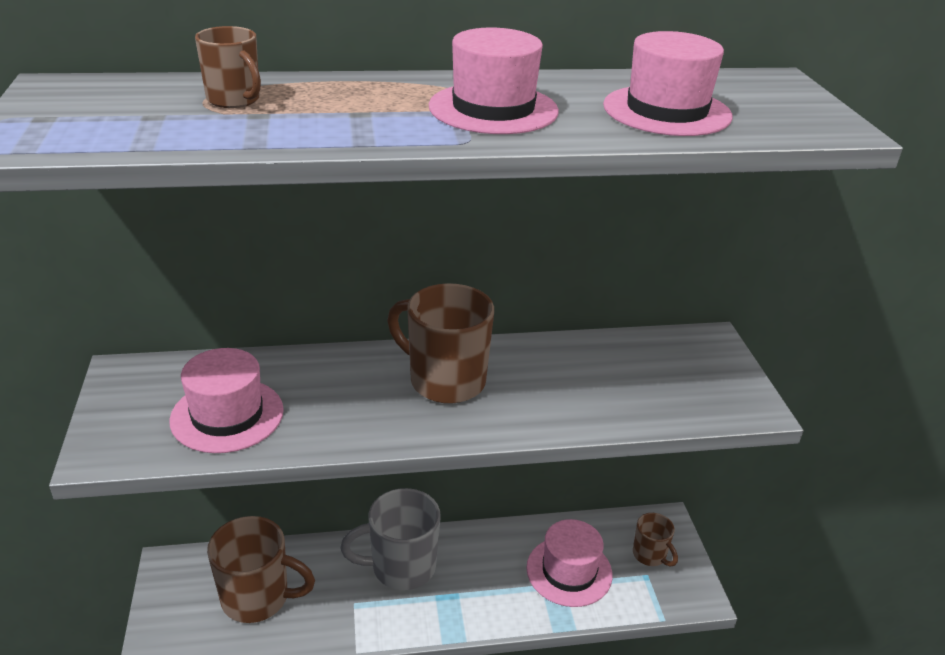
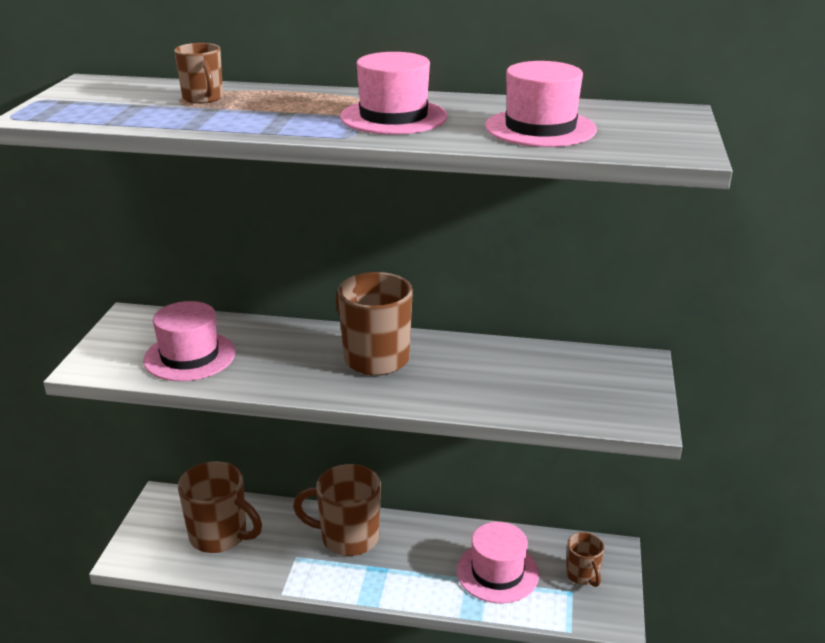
camera: 20 degrees right, 5 degrees down
(401, 567) = (348, 538): grey mug -> brown mug

